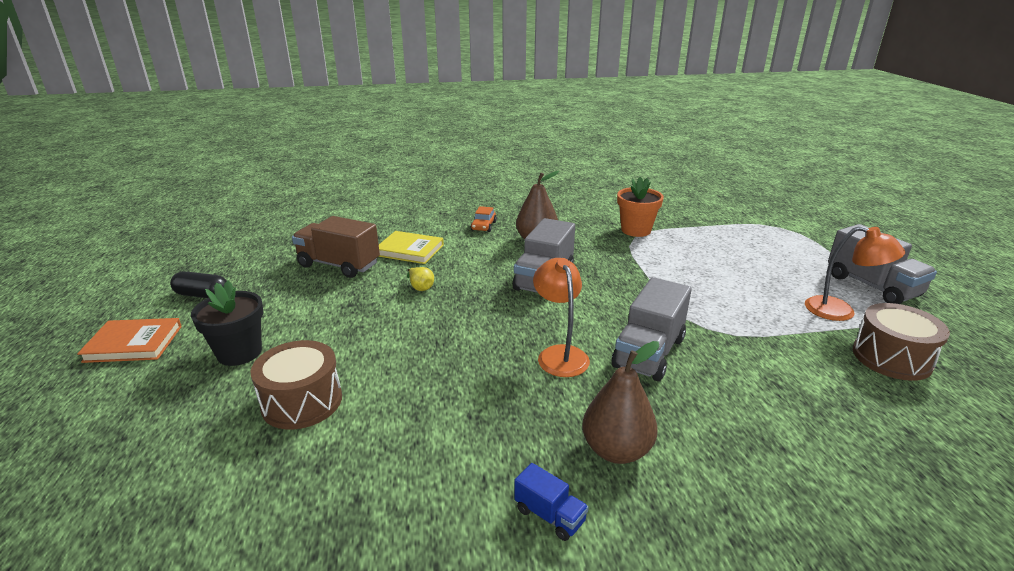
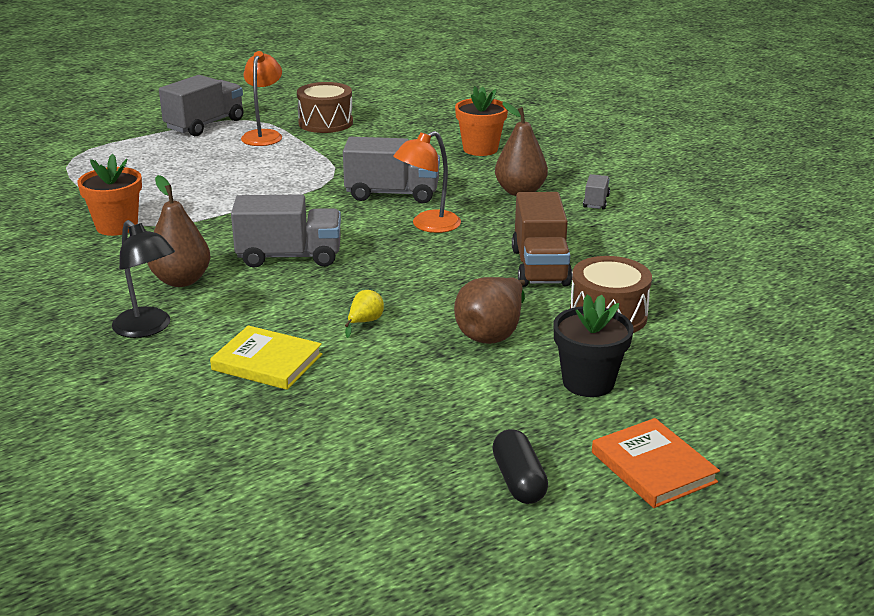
camera: 115 degrees left, 0 degrees up
(339, 265) = (350, 403): brown truck -> brown truck (540, 267)
(349, 332) = (492, 333): none -> brown pear
(410, 250) = (267, 362): yellow book -> yellow book turned 60 degrees counterclockwise
(483, 226) = (148, 328): orange car -> black lamp
(549, 515) = (596, 202): blue truck -> grey truck
(786, 466) = (480, 149): none -> orange flower pot

